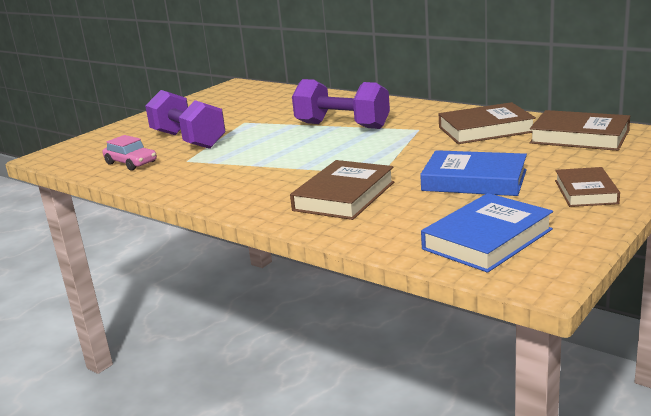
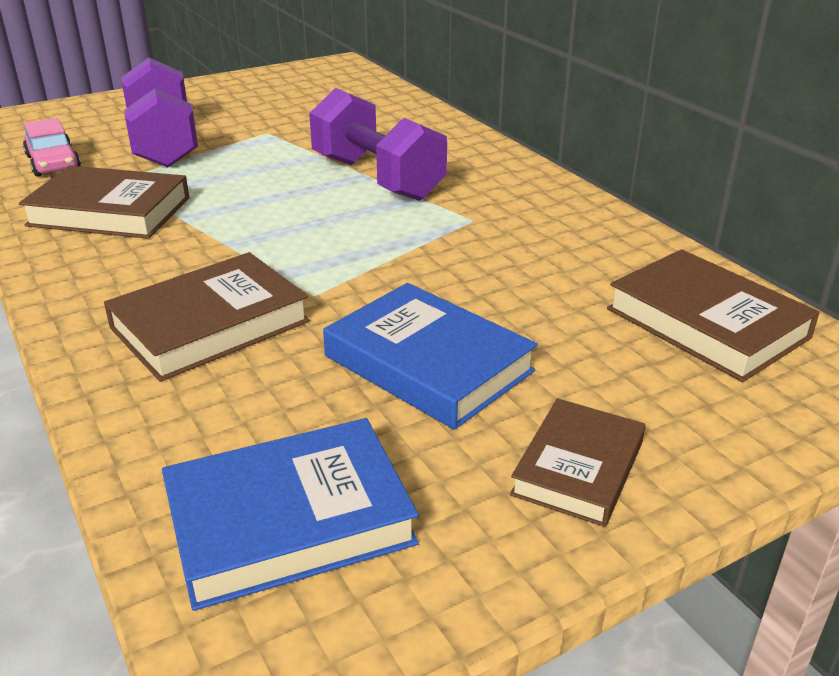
camera: 20 degrees right, 10 degrees up
(485, 129) = (570, 254): brown book -> brown book (110, 211)

